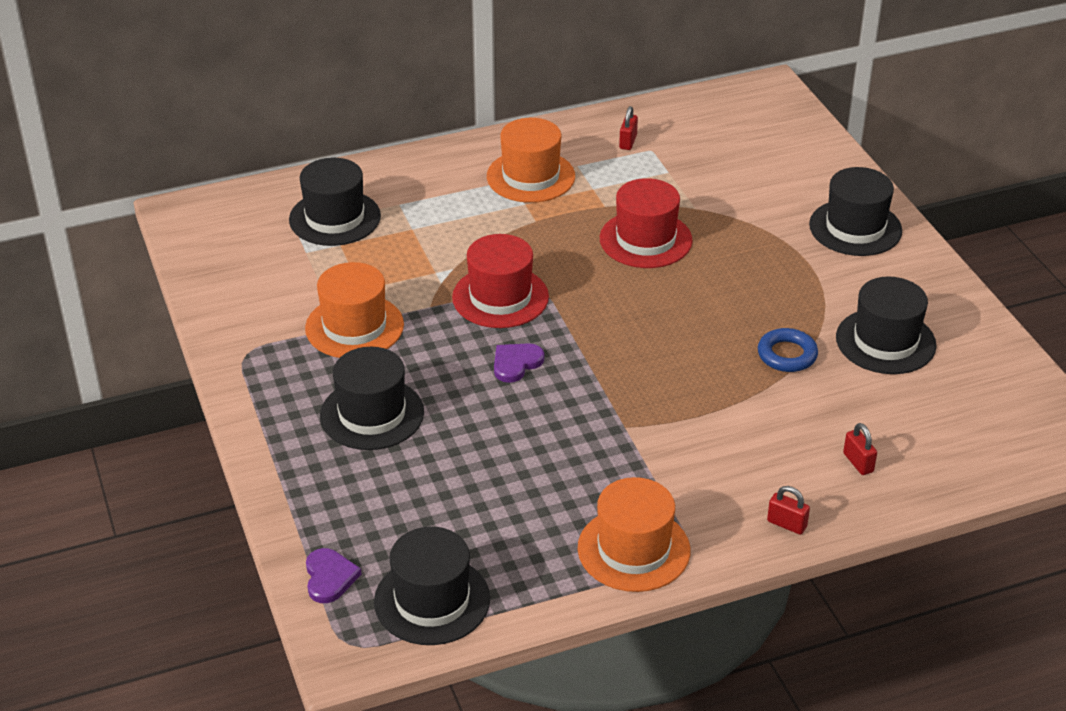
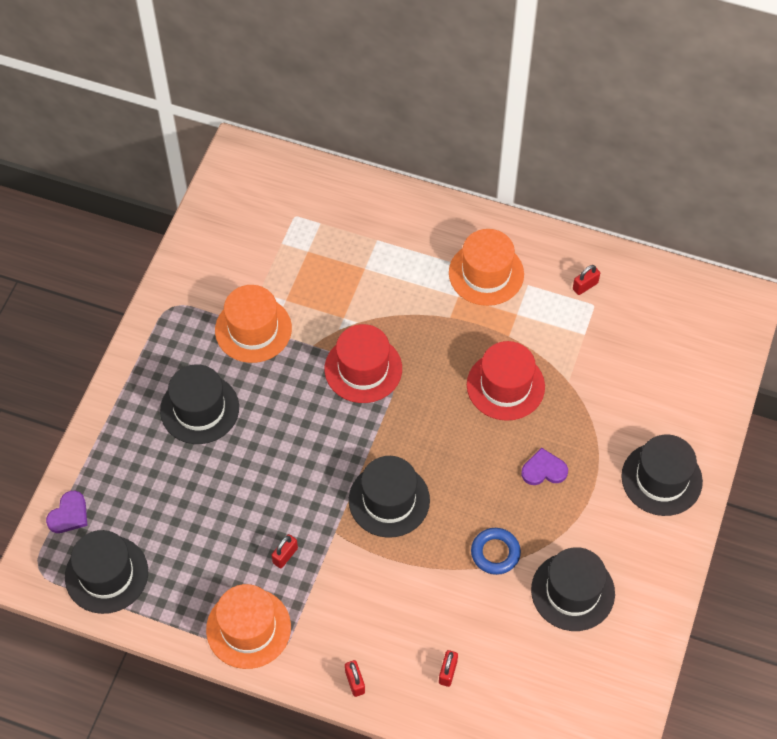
camera: 40 degrees right, 20 degrees up
(335, 218) = (325, 224): black hat -> black hat (389, 500)
(516, 363) = (320, 432): purple heart -> purple heart (544, 470)
(599, 472) = (285, 555): none -> red padlock

